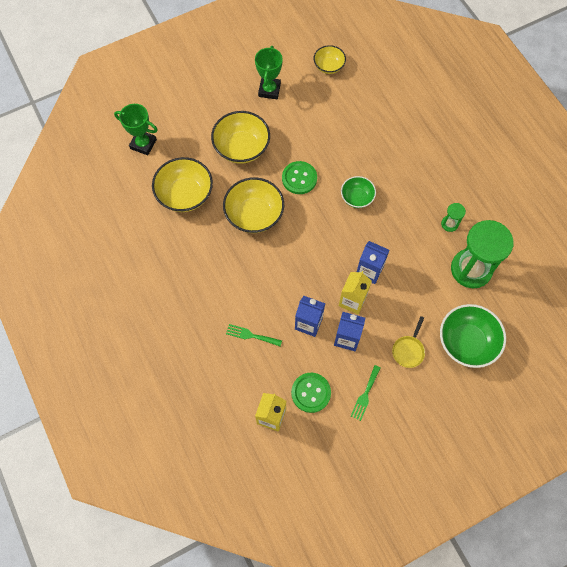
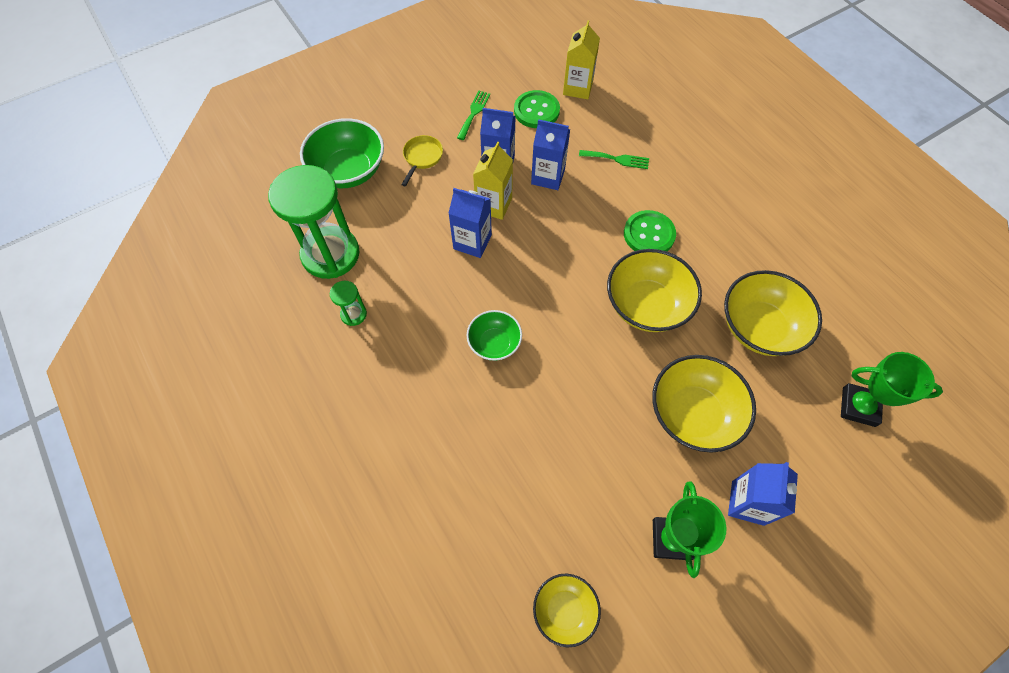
camera: 175 degrees right, 5 degrees down
(224, 102) = (747, 503): none -> blue carton
(299, 178) = (588, 367): green button -> green button (649, 234)

